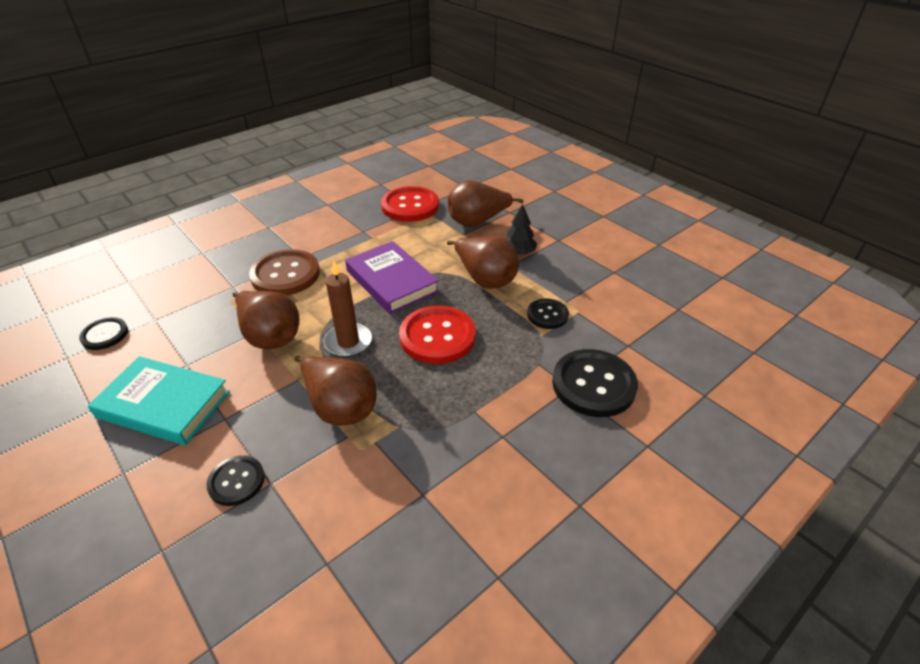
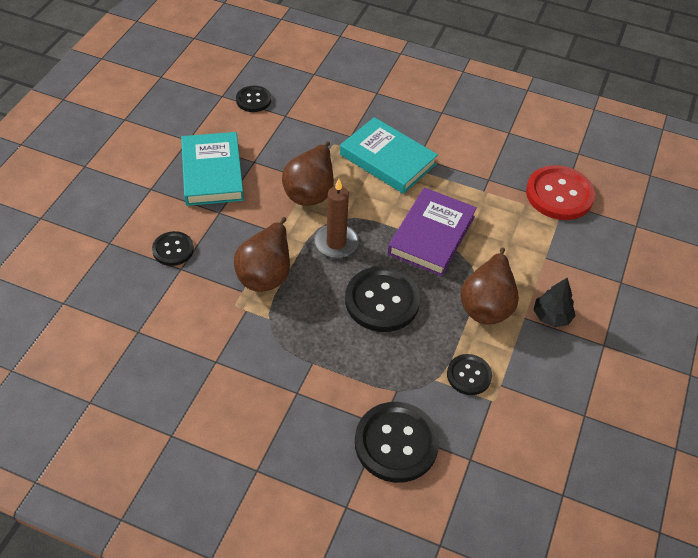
camera: 60 degrees right, 10 degrees up
(285, 274) = (387, 159): brown button -> turquoise book
(437, 336) = (382, 301): red button -> black button
(477, 222) = (577, 261): brown pear -> none

